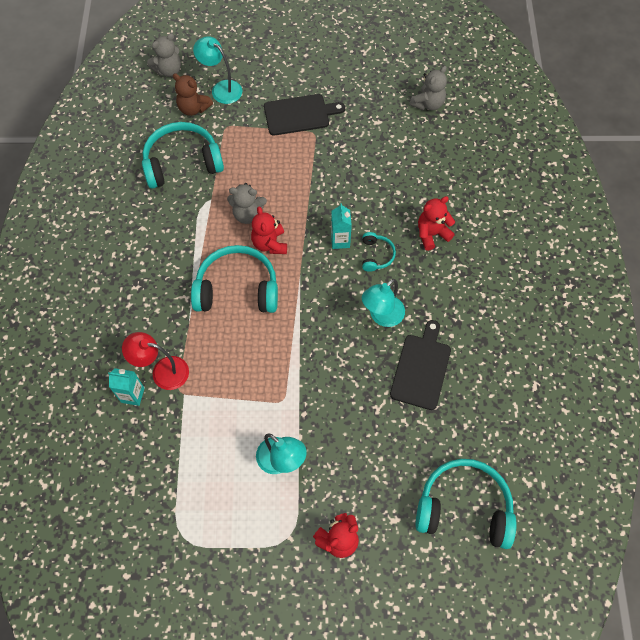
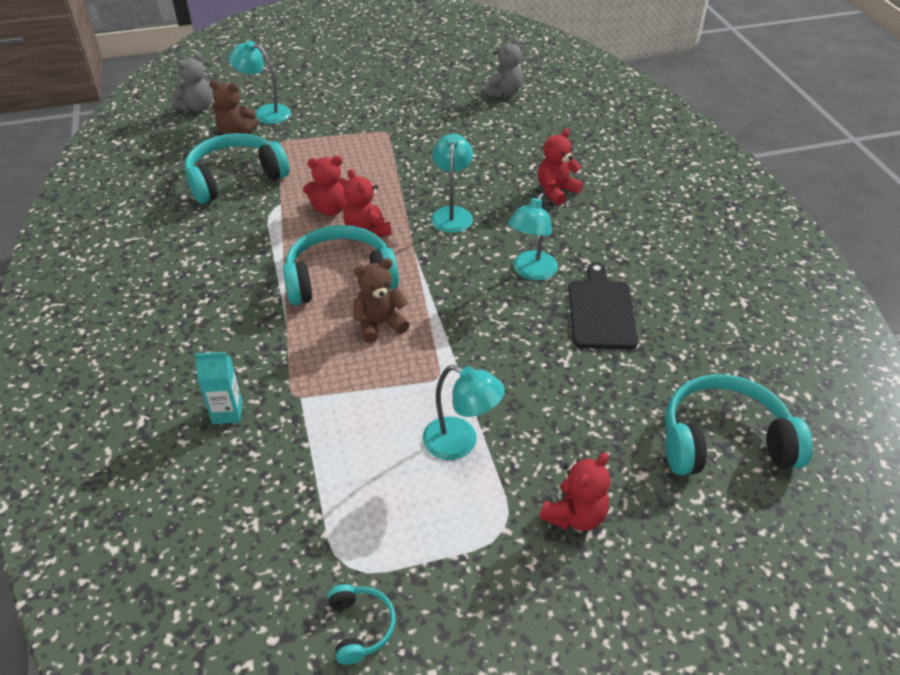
camera: 15 degrees left, 20 degrees down
(162, 371) = (263, 378): red lamp -> none
(247, 214) = (330, 209): grey teddy bear -> red teddy bear
(255, 341) = (380, 324): none -> brown teddy bear
(299, 114) = (363, 120): black cutting board -> none
(340, 240) = (452, 214): turquoise carton -> turquoise lamp
(376, 255) = (500, 219): turquoise headphones -> turquoise headphones (360, 626)

